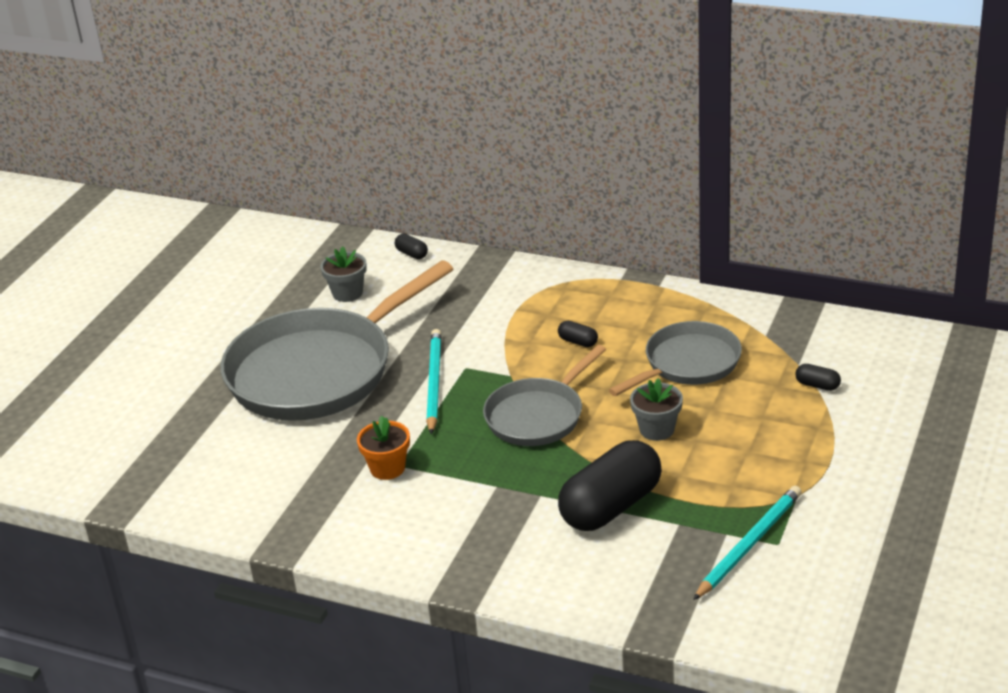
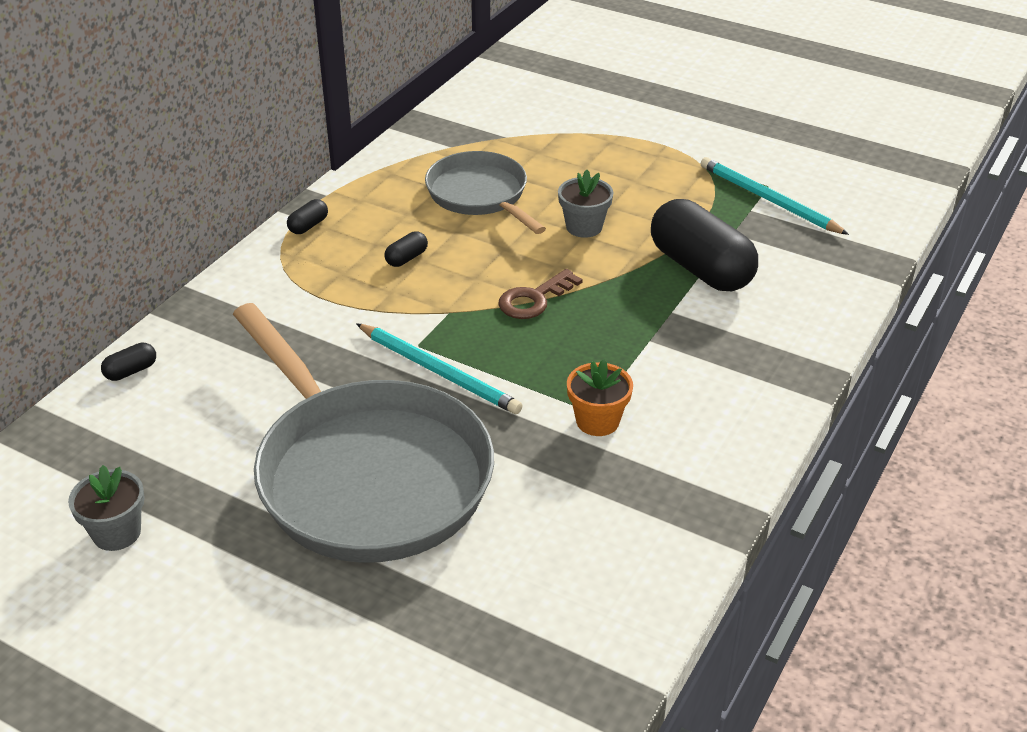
camera: 85 degrees left, 5 degrees up
(347, 293) = (190, 438): grey flower pot -> grey flower pot (117, 533)
(434, 383) = (439, 372): turquoise pencil -> turquoise pencil turned 150 degrees counterclockwise
(538, 416) = (534, 299): grey pan -> brown key
(817, 385) = (545, 132): black capsule -> black capsule (308, 226)

